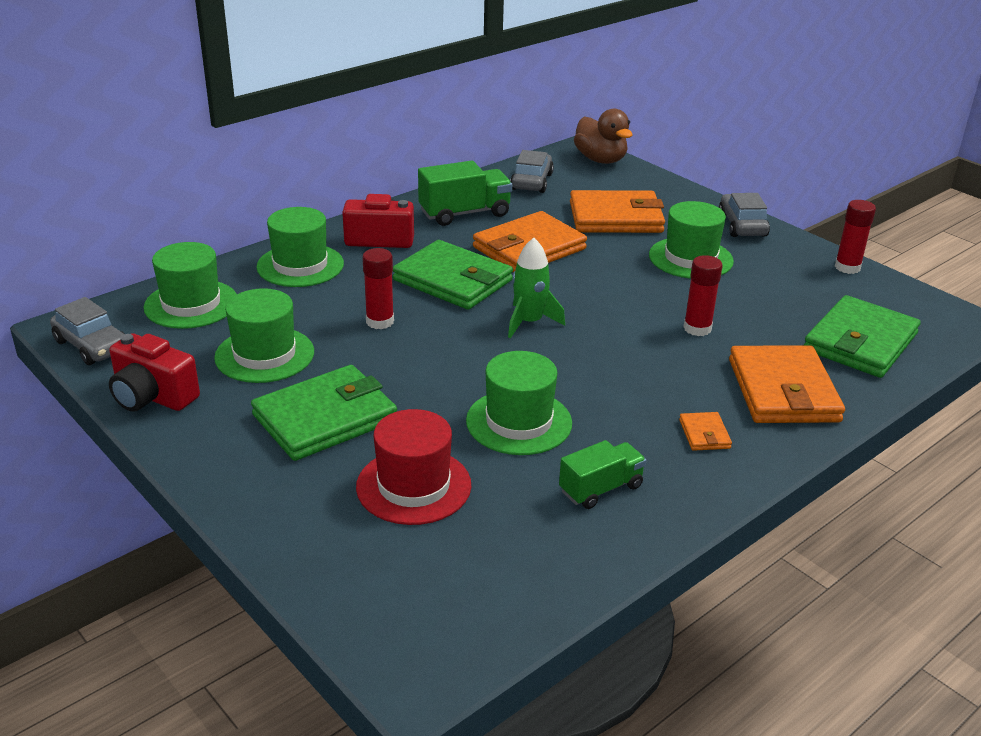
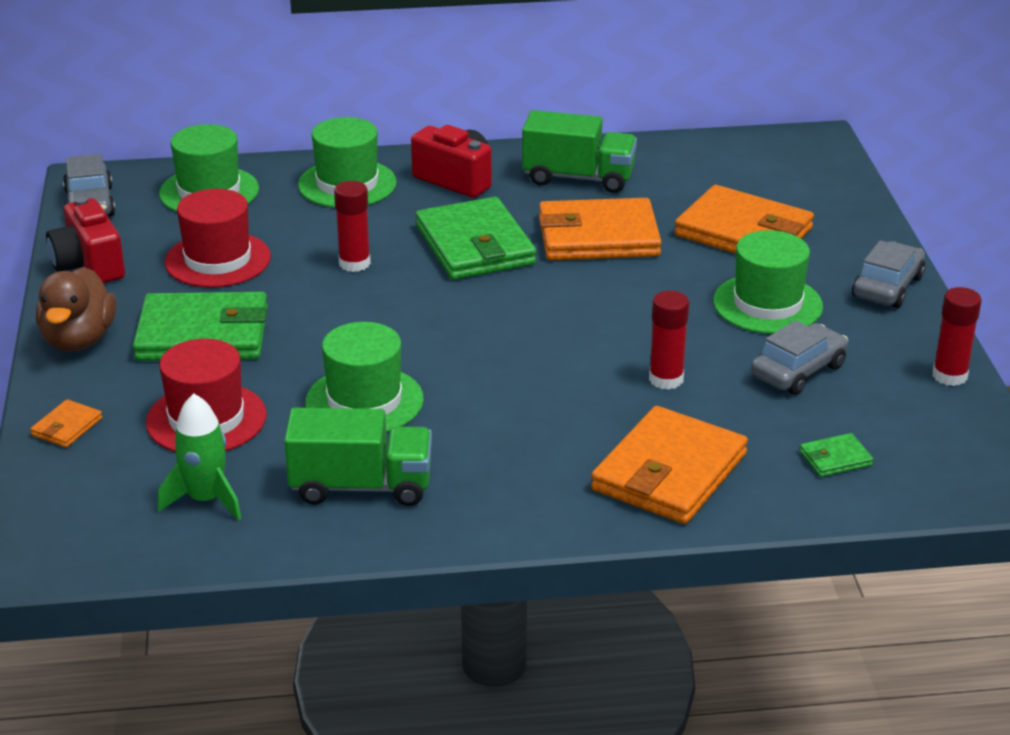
camera: 35 degrees right, 0 degrees up
(264, 355) = (217, 260): green hat -> red hat
(529, 322) = (497, 313): green rocket -> green rocket (206, 499)
(531, 182) = (701, 163): grey car -> grey car (798, 371)
(600, 160) = (821, 159): brown duck -> brown duck (79, 340)
(601, 489) = (361, 486): green truck -> green truck, size x1.52
(704, 434) = (526, 480): orange wallet -> orange wallet (67, 427)
(860, 342) = (835, 458): green wallet -> green wallet, size x0.44

